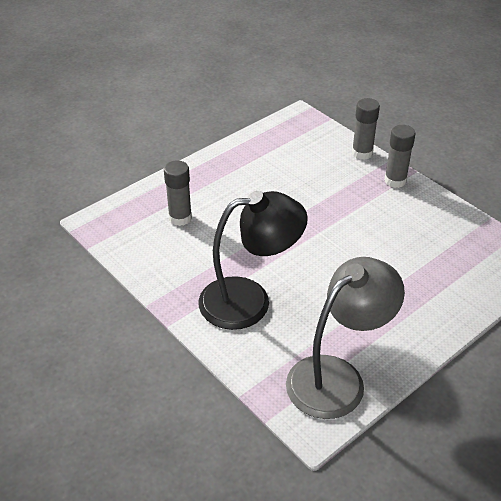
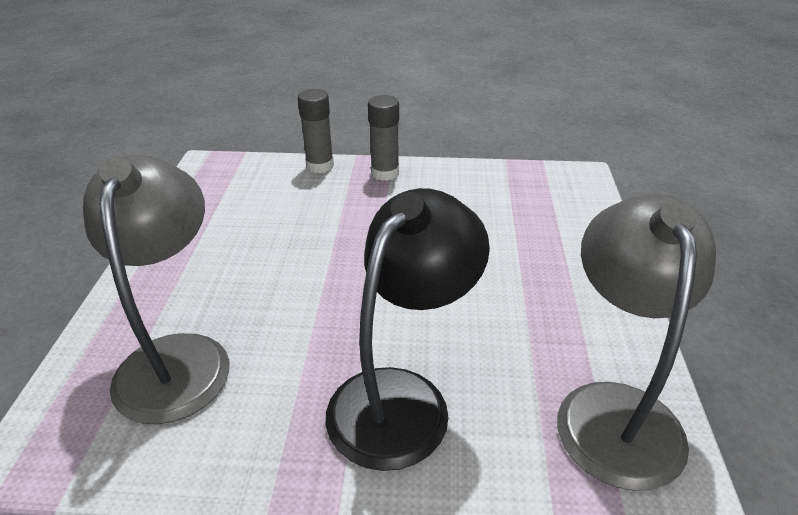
camera: 45 degrees left, 5 degrees down
(180, 218) = (177, 357): grey glue stick -> grey lamp

